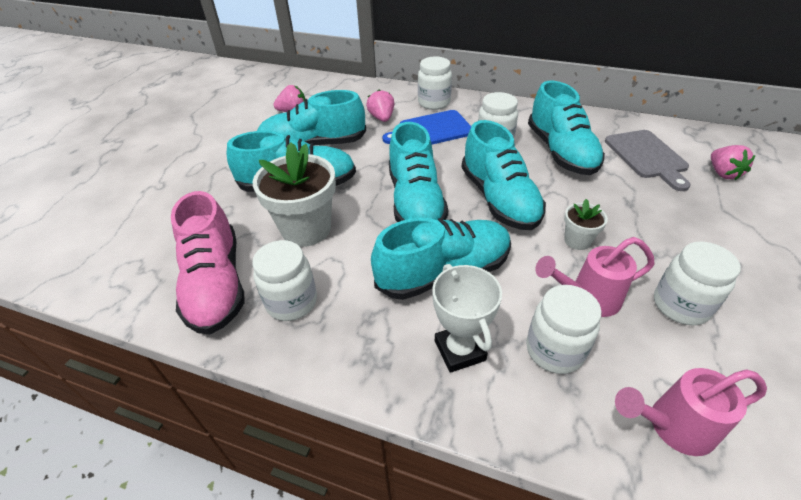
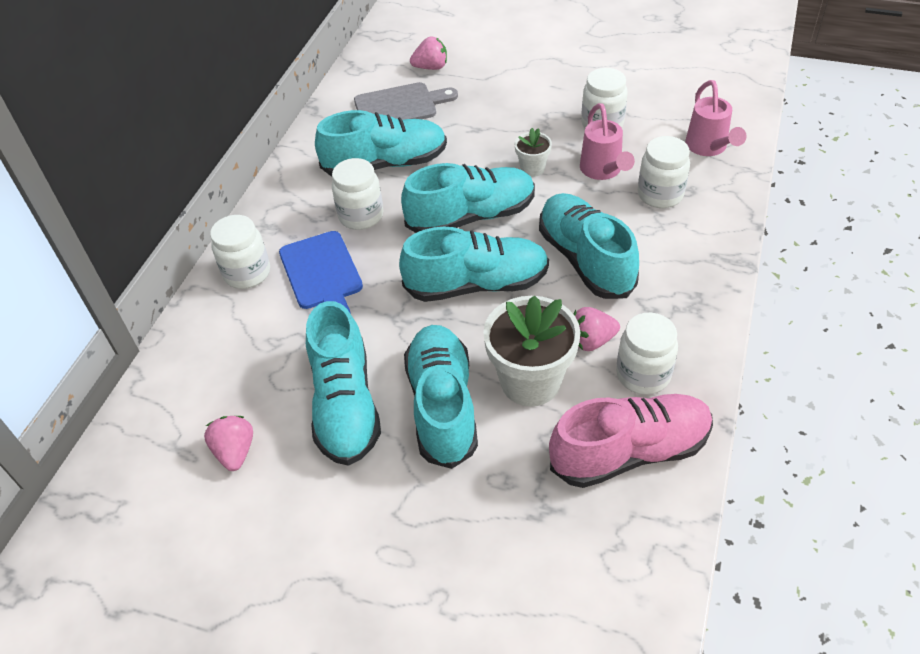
camera: 90 degrees left, 5 degrees up
(382, 118) = (279, 330): pink strawberry -> pink strawberry (591, 341)
(459, 350) = (673, 248): white trophy -> none

